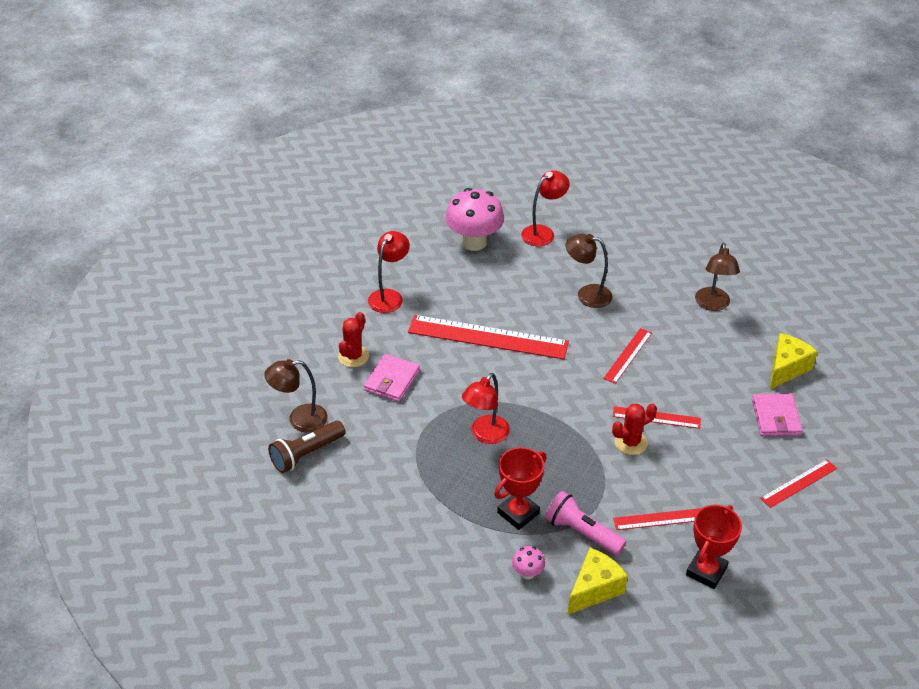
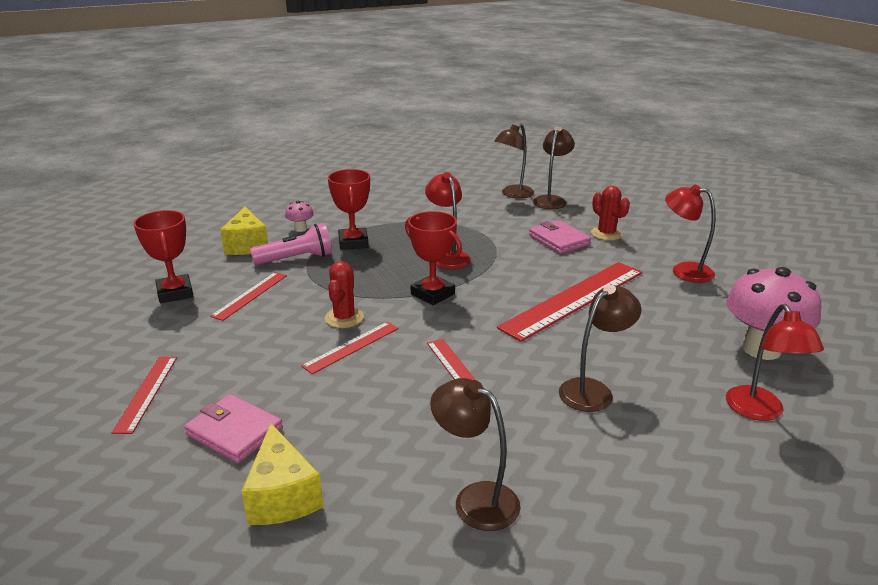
camera: 125 degrees right, 15 degrees down
(306, 454) = (513, 194): brown flashlight -> brown lamp
(389, 296) = (684, 270): red lamp -> red lamp turned 150 degrees clockwise
(552, 413) = (432, 294): none -> red trophy

